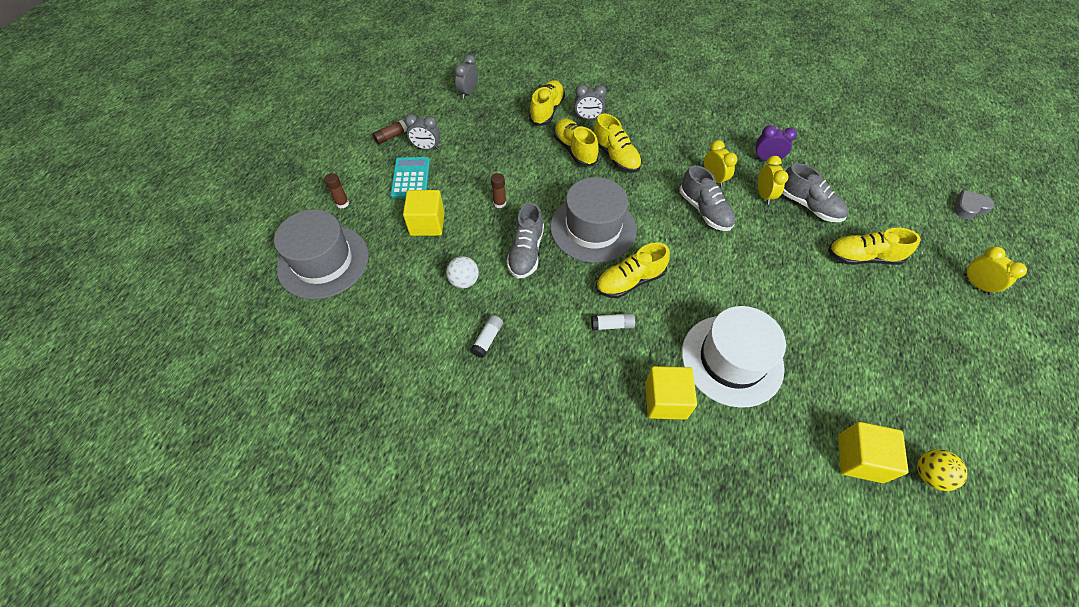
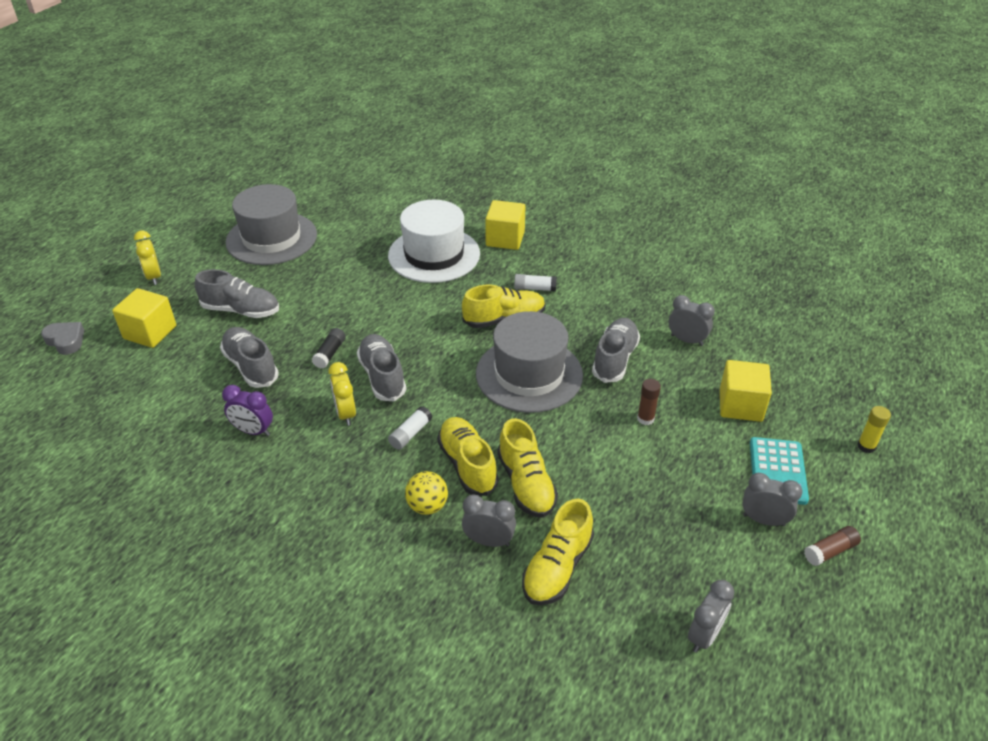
camera: 170 degrees left, 15 degrees down
(323, 261) = (859, 378): grey hat -> grey hat (271, 238)
(342, 203) = (866, 446): brown glue stick -> yellow glue stick
(464, 281) = (687, 340): white ball -> grey clock
(487, 339) = (659, 292): white glue stick -> white glue stick (410, 434)
(757, 225) = (330, 353): none -> black glue stick
(764, 195) = (295, 385): yellow clock -> none
(859, 458) = (372, 198): yellow cube -> yellow cube (150, 332)
(862, 257) = (241, 310): yellow shoe -> grey shoe
(929, 474) = (330, 187): yellow ball -> yellow ball (427, 506)
(969, 208) = (66, 341): grey heart -> grey heart turned 135 degrees counterclockwise

